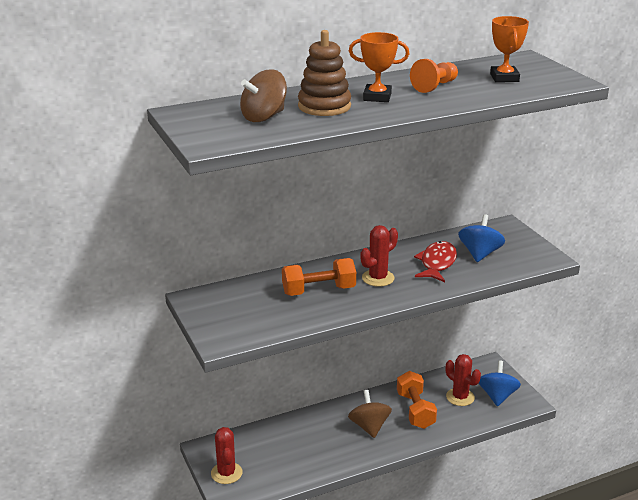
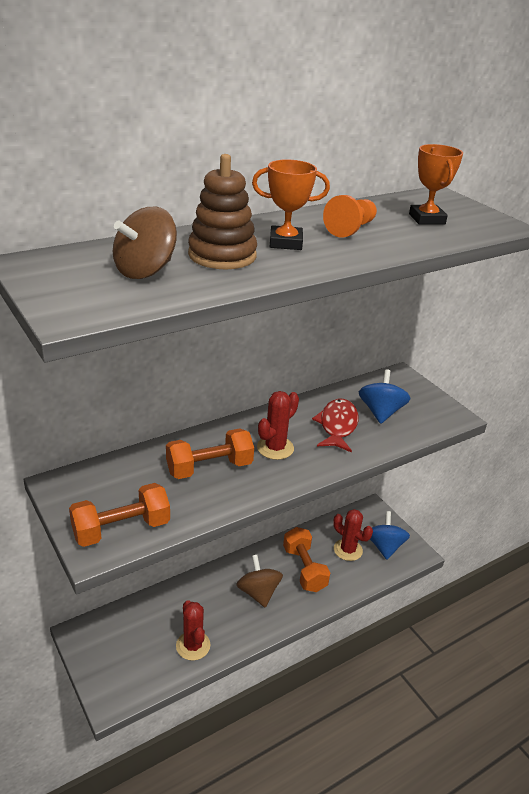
camera: 10 degrees left, 5 degrees up
(226, 473) = (105, 666): red cactus -> red cactus (193, 645)
(242, 329) = (121, 529): none -> orange dumbbell

